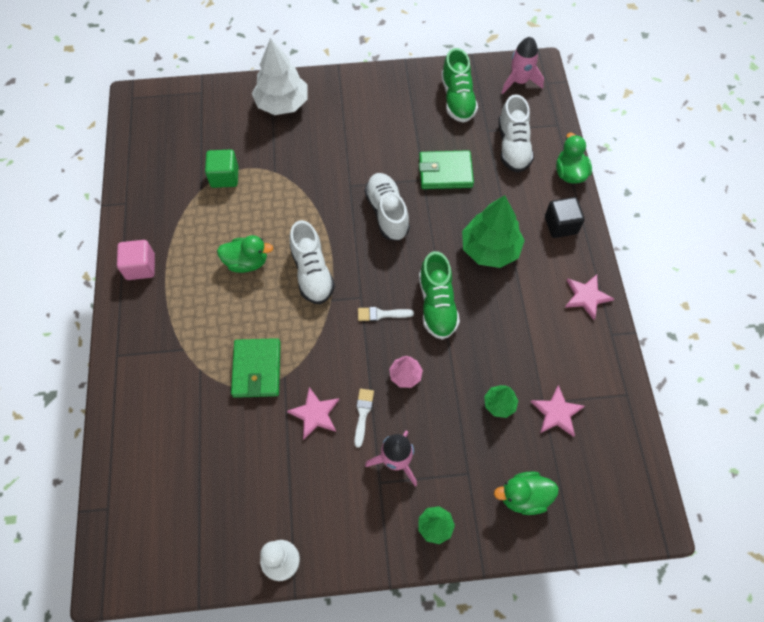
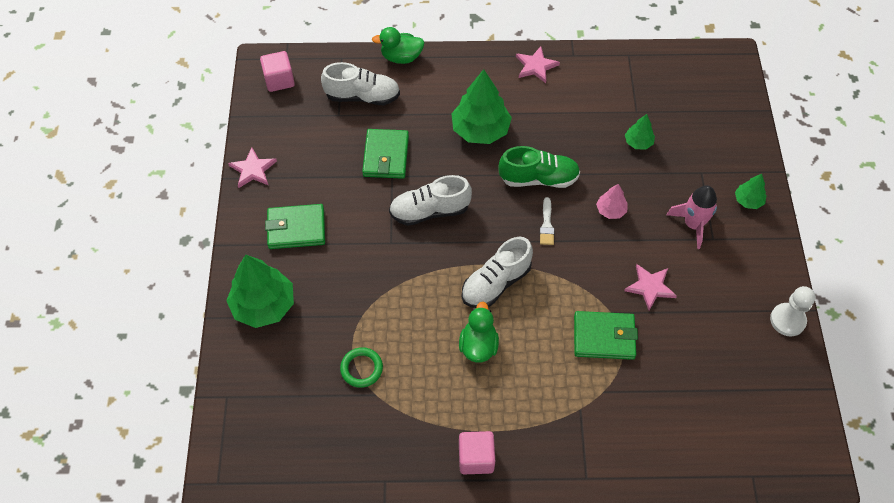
camera: 85 degrees left, 5 degrees down
(224, 177) = (361, 368): green cube -> green ring
(282, 103) = (263, 305): white tree -> green tree
(312, 272) = (496, 283): white shoe -> white shoe turned 150 degrees clockwise
(358, 115) = (296, 229): none -> green wallet
(363, 414) = (649, 247): white brush -> none
(457, 99) = (292, 135): green shoe -> none
(519, 81) = (279, 80): pink rocket -> pink cube
(523, 496) = (719, 136): green duck -> none
(557, 412) = (645, 103): pink star -> pink star (253, 170)
(561, 225) = (459, 73): black cube -> none

